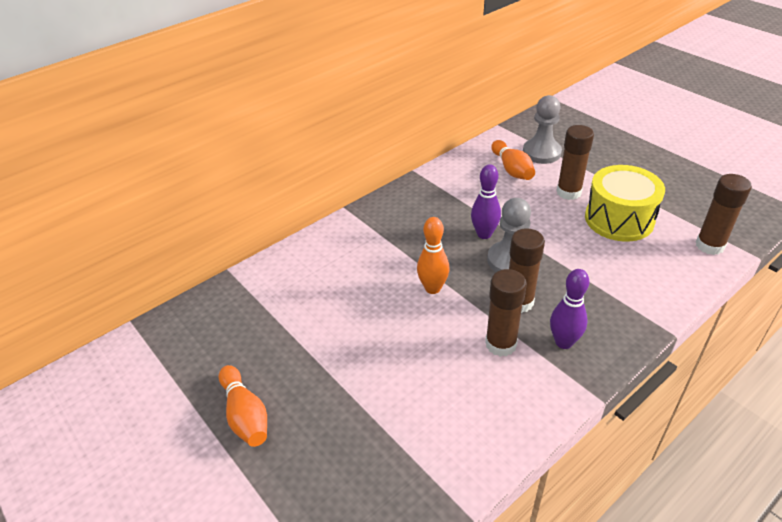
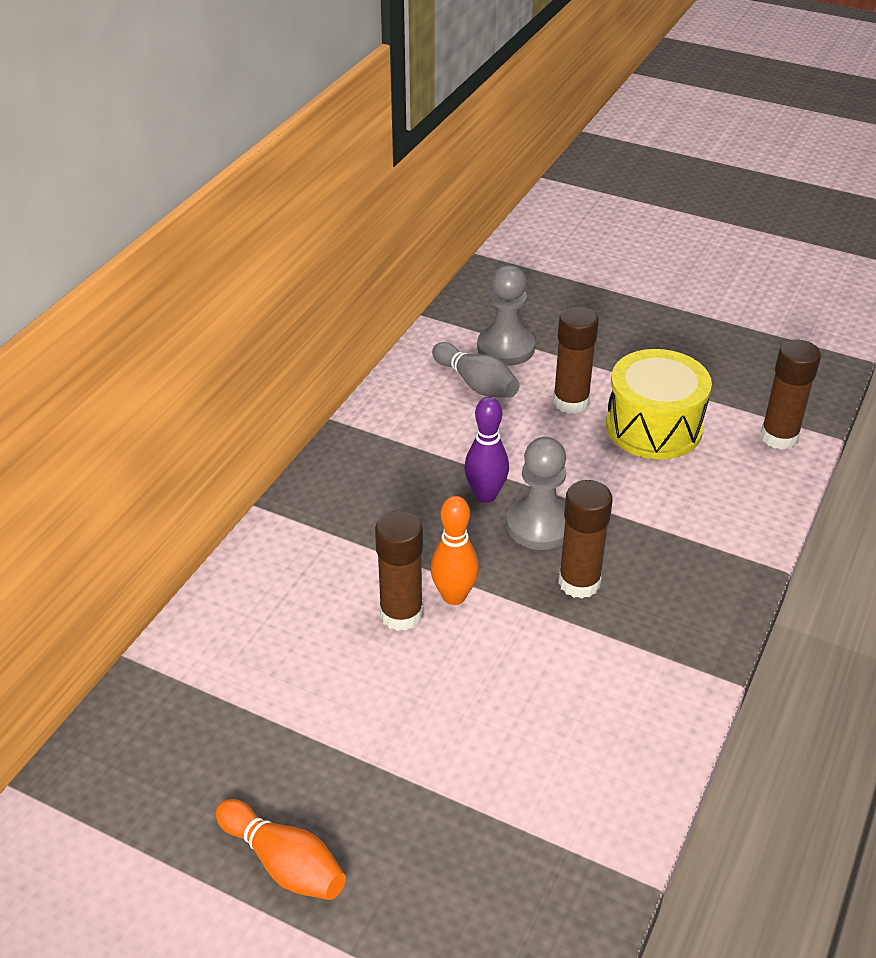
camera: 25 degrees left, 0 degrees up
(500, 344) = (583, 649): brown glue stick -> brown glue stick (401, 614)
(512, 169) = (476, 384): orange bowling pin -> grey bowling pin
(563, 342) = (661, 622): purple bowling pin -> none

